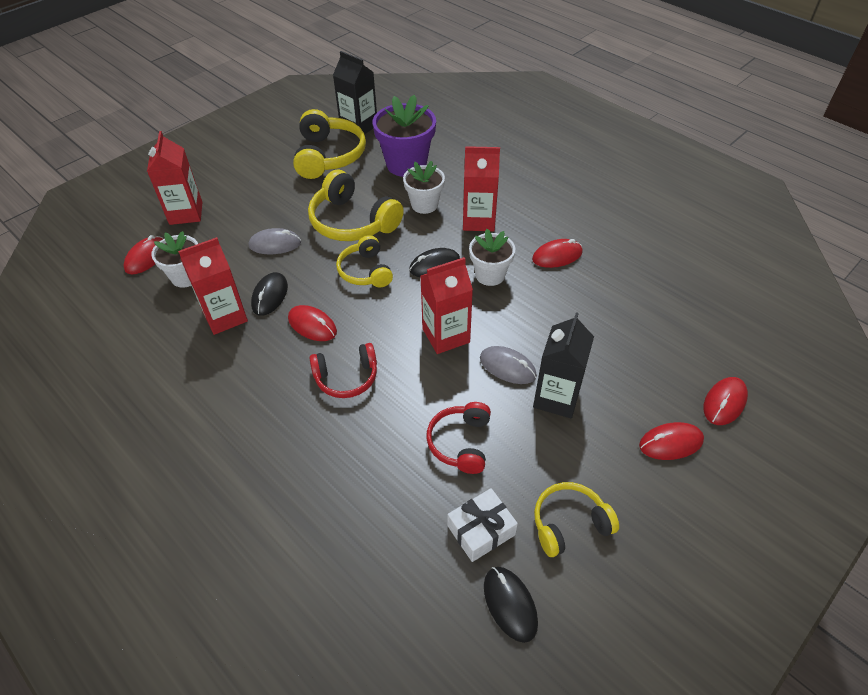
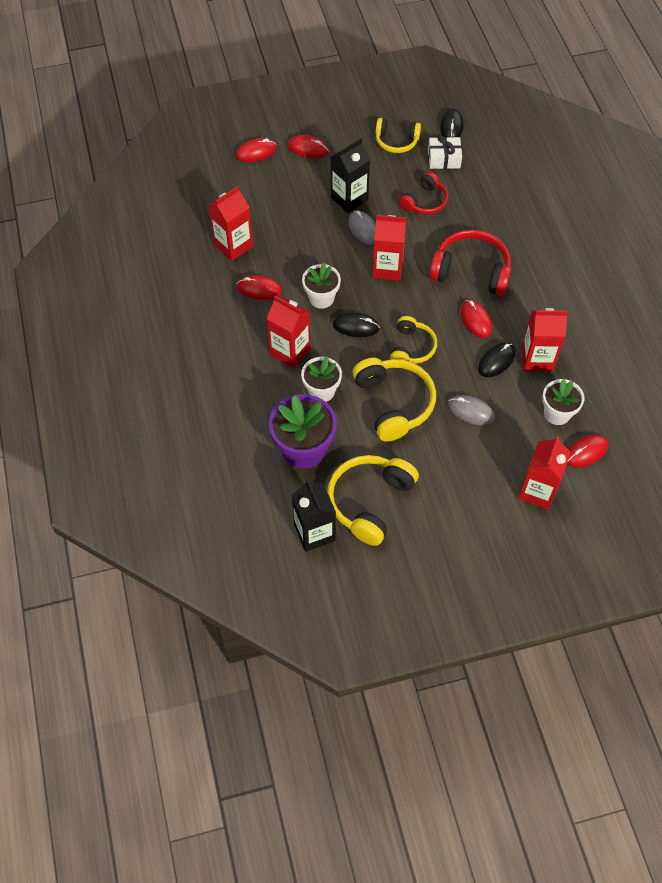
camera: 150 degrees left, 10 degrees up
(346, 377) = (471, 271): red headphones -> red headphones, size x1.62
(625, 283) = (233, 245): none -> red carton

